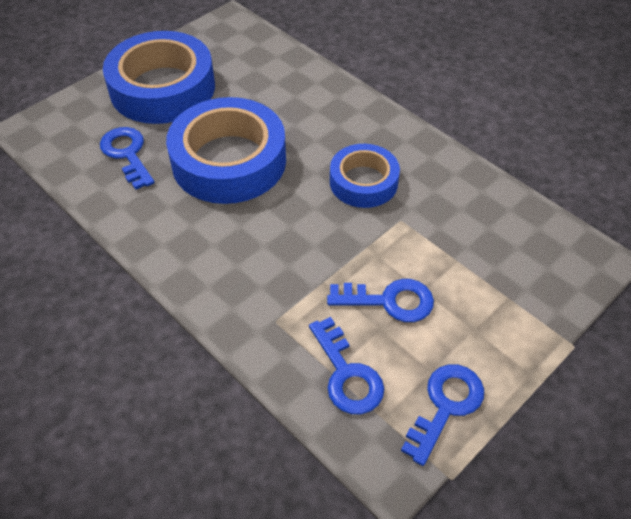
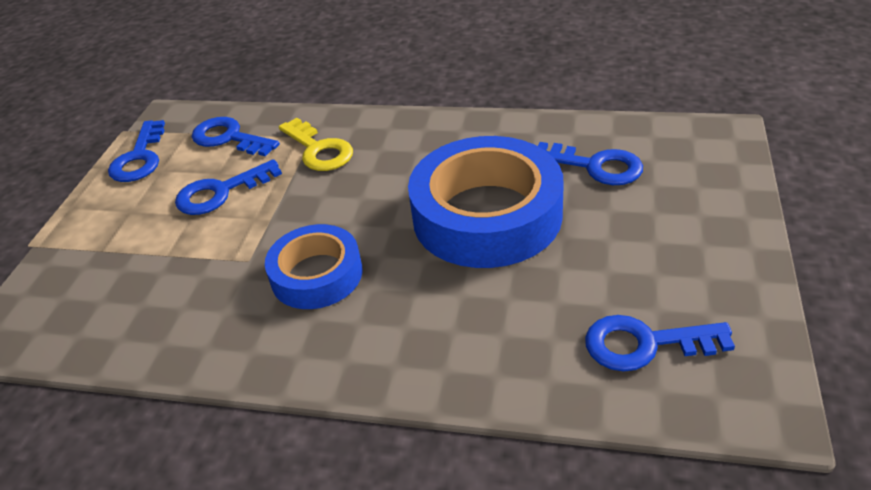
camera: 150 degrees right, 10 degrees down
(162, 88) = (673, 244): blue tape -> none
(240, 59) = (645, 344): none -> blue key
(282, 298) = (319, 150): none -> yellow key

